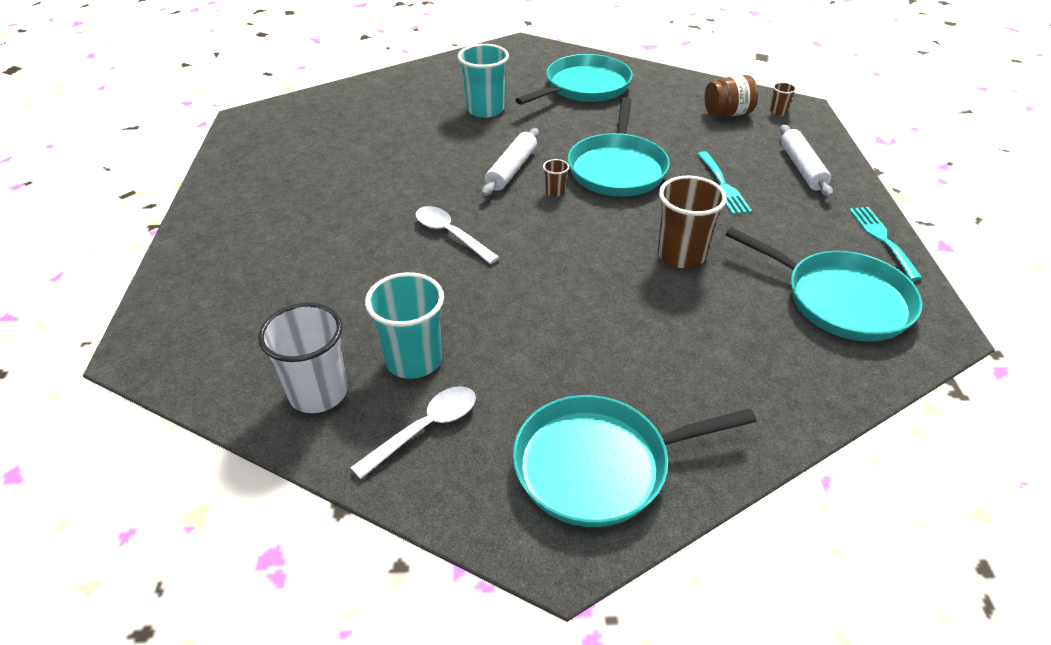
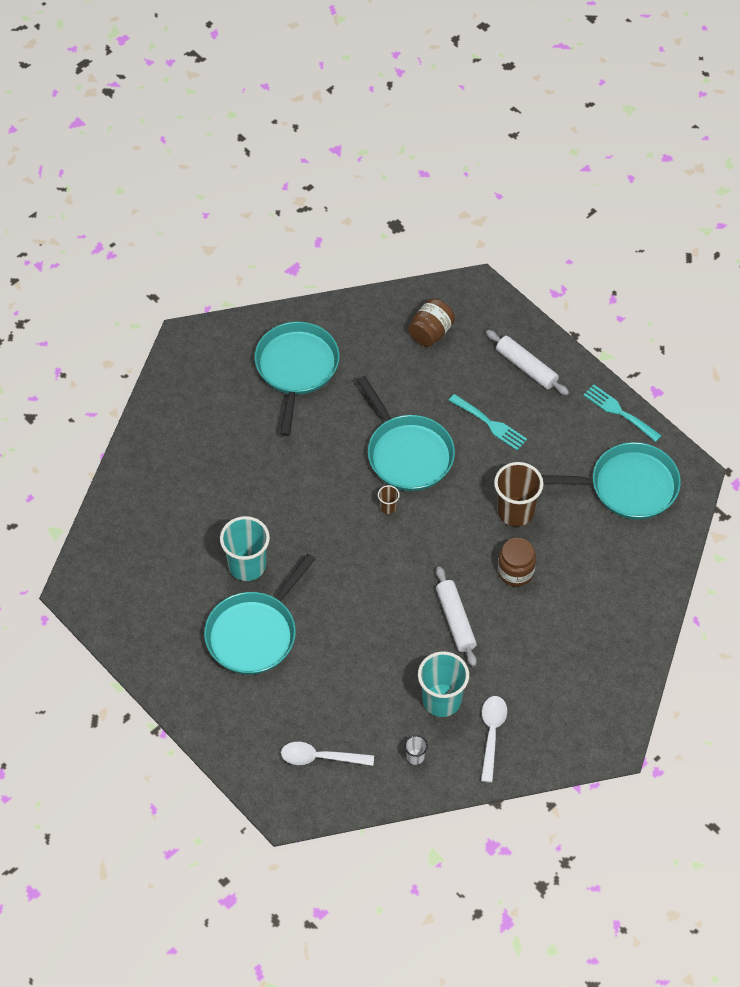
camera: 40 degrees left, 15 degrees up
(318, 393) = (415, 757): white cup -> white cup, size x0.45
(450, 234) = (361, 595): white spoon -> white spoon (320, 757)
(485, 109) = (249, 450): turquoise cup -> turquoise cup (247, 565)
(511, 169) = (337, 505): white rolling pin -> white rolling pin (456, 620)
(598, 466) = (591, 690): turquoise pan -> turquoise pan (254, 633)
(628, 300) = (515, 571): none -> brown jar
(778, 111) = (464, 304): brown cup -> none

